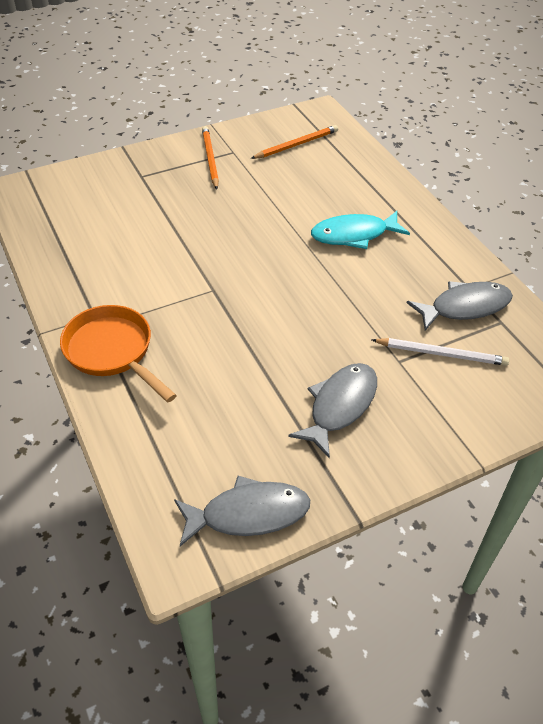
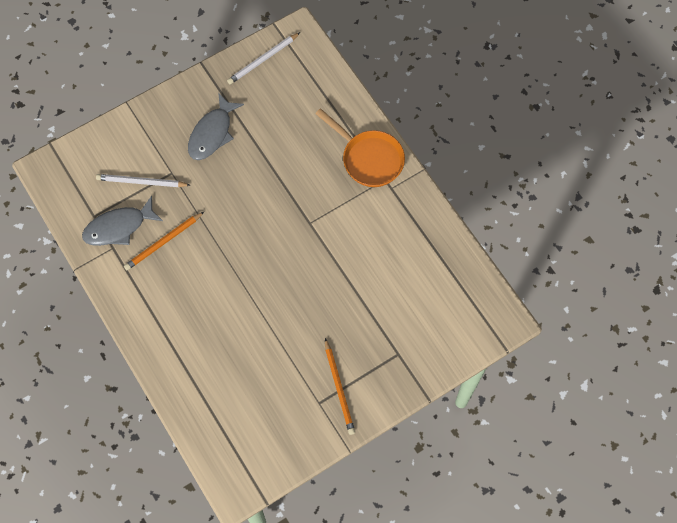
camera: 175 degrees right, 20 degrees up
(248, 514) = (263, 60): grey fish -> white pencil
(296, 145) = (257, 423): orange pencil -> orange pencil (163, 242)
(354, 235) = (201, 297): turquoise fish -> none

